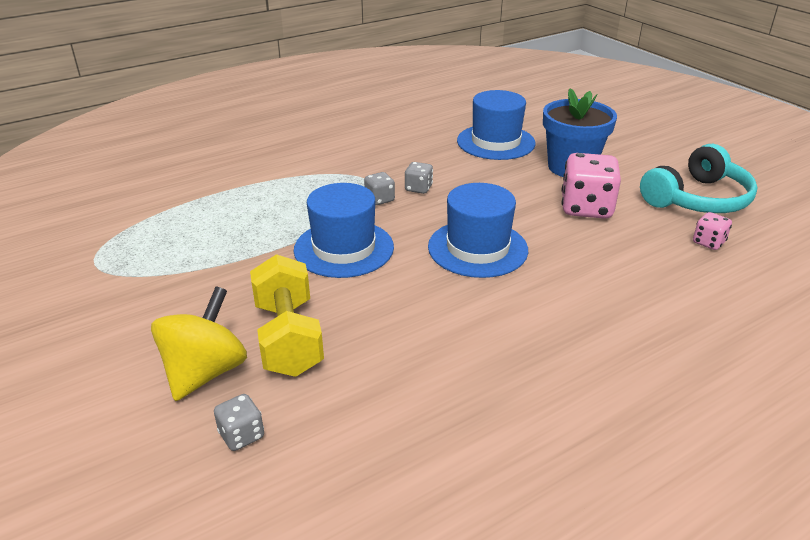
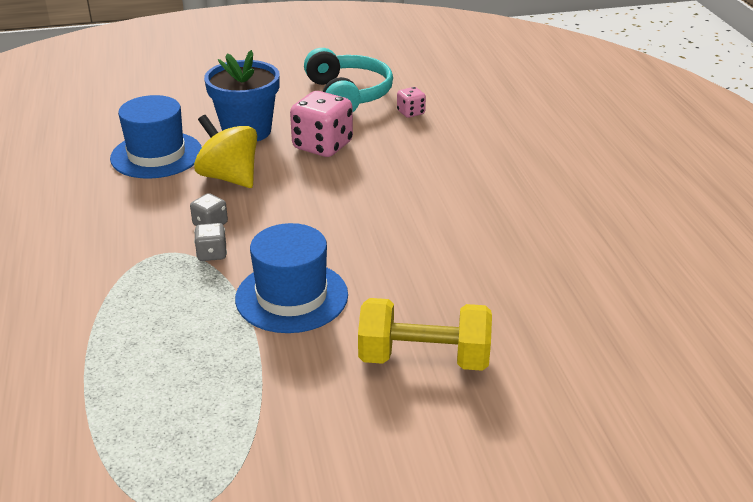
camera: 70 degrees left, 0 degrees up
(205, 372) = (451, 422): yellow spinning top -> yellow spinning top (229, 177)
(242, 435) = (547, 407): grey dice -> none
(477, 248) = (346, 217): blue hat -> none

